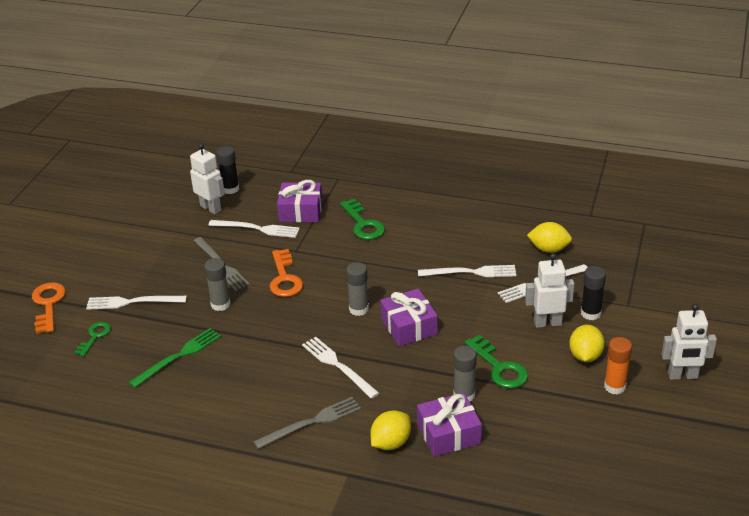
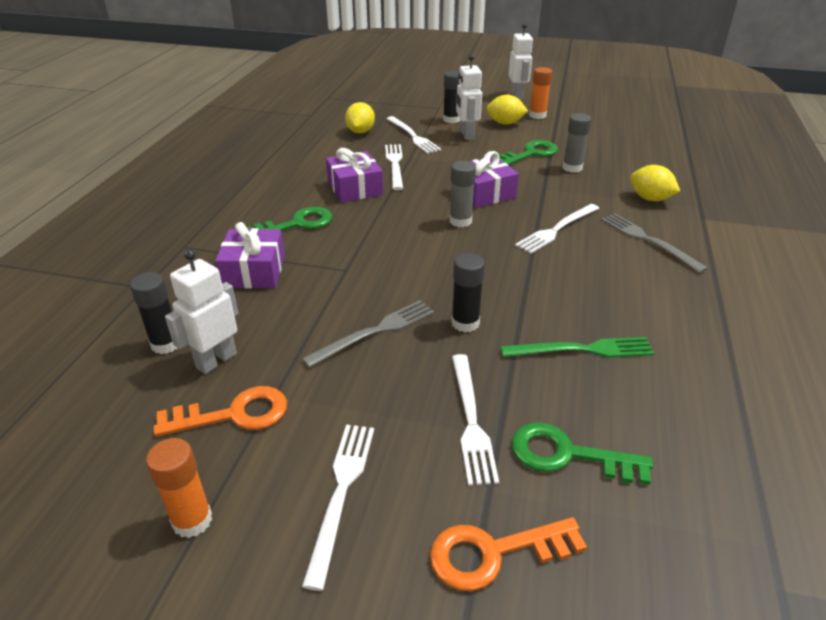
camera: 95 degrees left, 0 degrees up
(95, 337) = (568, 455): green key -> green key, size x1.56
(102, 216) = (192, 520): none -> orange glue stick
(178, 356) = (582, 350): green fork -> green fork turned 135 degrees clockwise
(220, 304) = (465, 323): grey glue stick -> black glue stick
(257, 229) = (288, 306): white fork -> white fork (341, 492)
(284, 278) = (405, 274): orange key -> orange key (233, 414)
(449, 434) = (623, 174): purple gift -> purple gift (355, 188)

